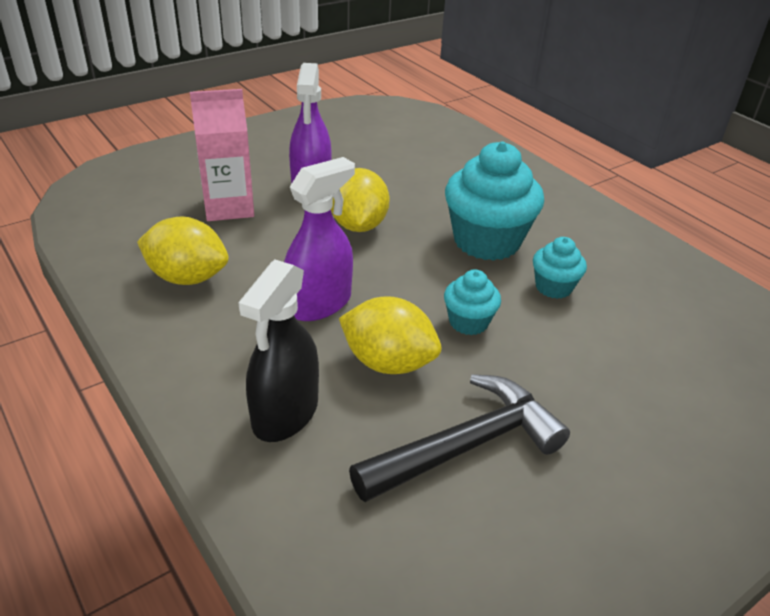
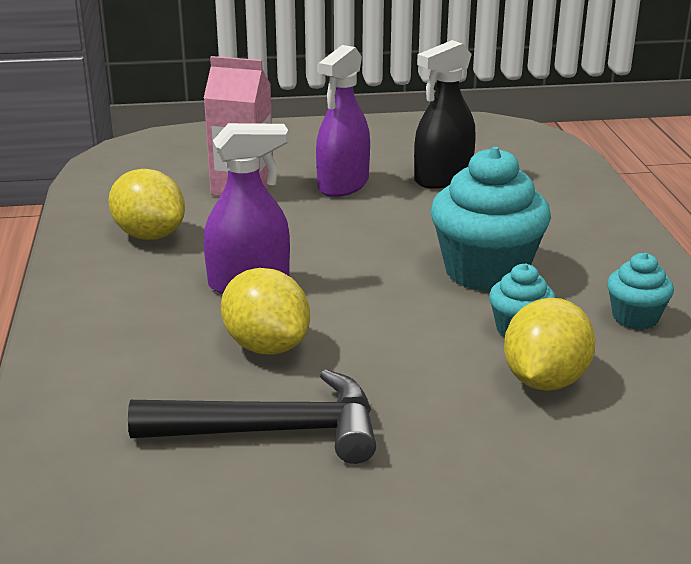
camera: 30 degrees right, 10 degrees down
(285, 413) = (132, 357): black spray bottle -> black spray bottle (443, 178)
(358, 225) = (357, 228): yellow lemon -> yellow lemon (545, 380)
(468, 322) = (385, 335): turquoise cupcake -> turquoise cupcake (635, 317)

